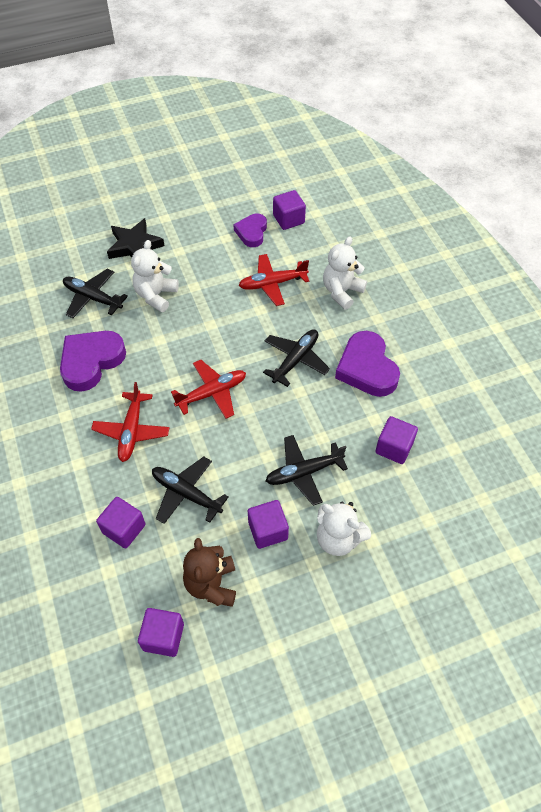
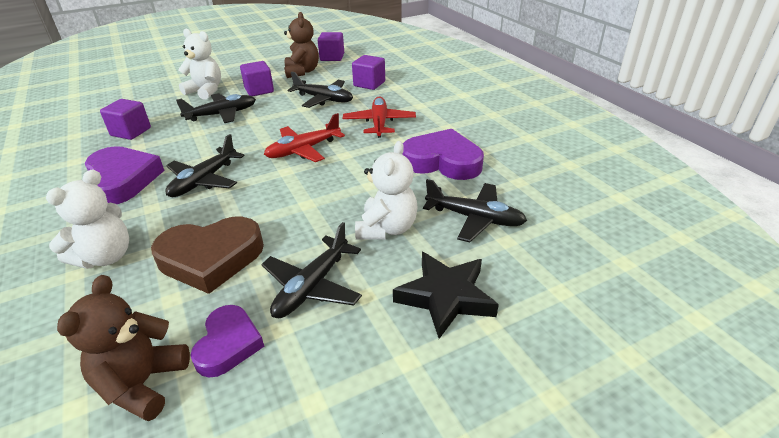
camera: 175 degrees right, 20 degrees down
(91, 361) = (442, 161): purple heart -> purple heart turned 105 degrees counterclockwise
(208, 259) = (312, 286): none -> black plane
(272, 284) = (211, 258): red plane -> brown heart
(288, 219) = (143, 383): purple cube -> brown teddy bear

